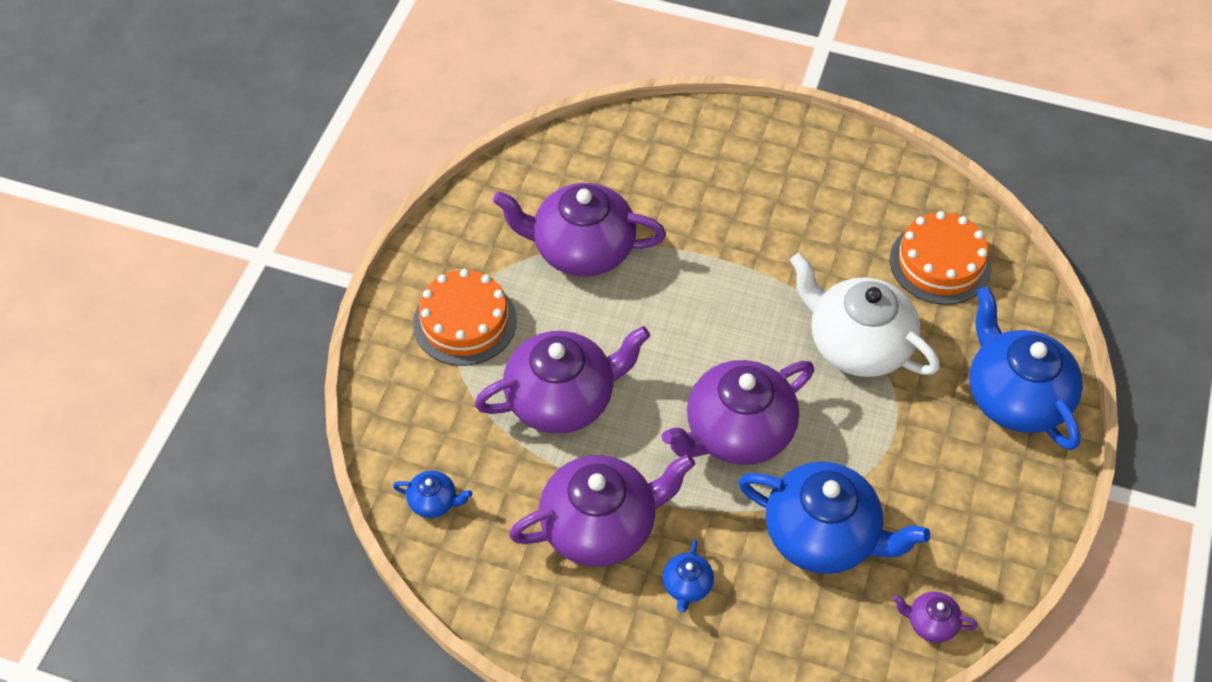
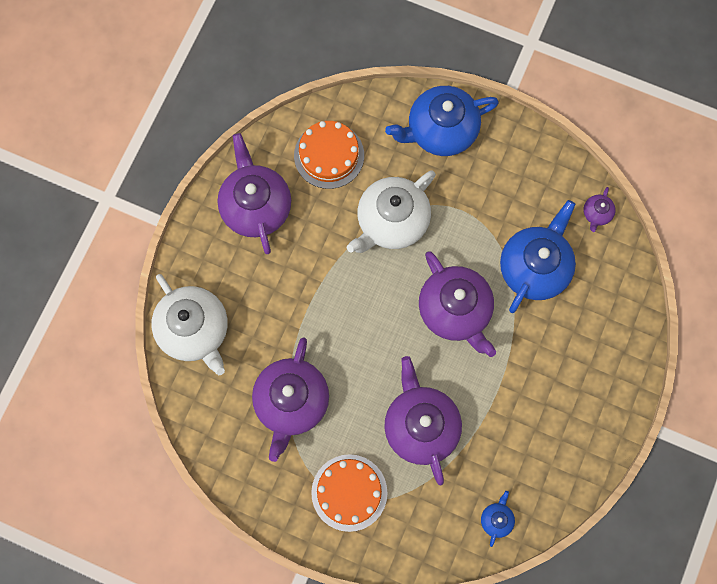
camera: 85 degrees left, 20 degrees up
(601, 526) = (521, 407): purple teapot -> purple teapot (256, 206)
(665, 141) = (194, 330): none -> white teapot
(687, 586) = (566, 356): blue teapot -> none

